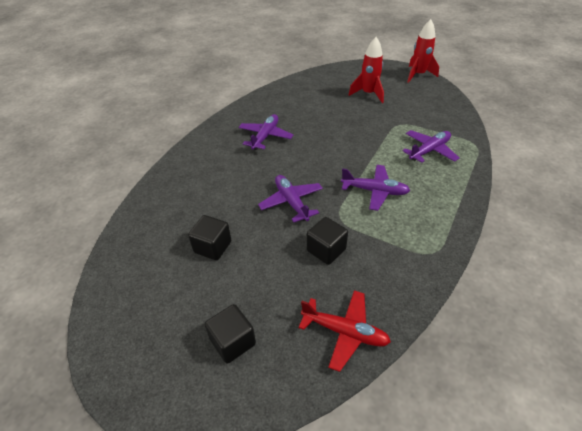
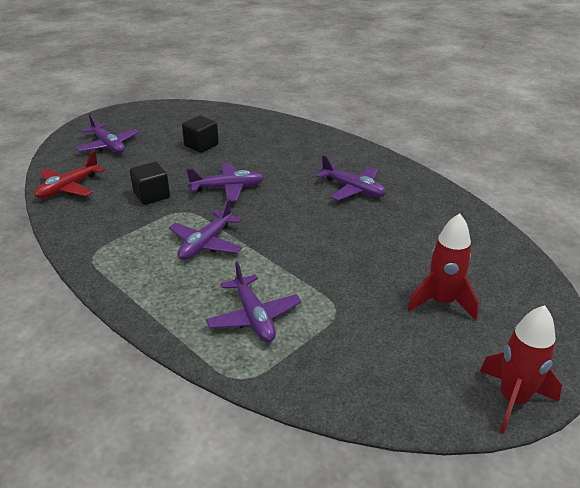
camera: 105 degrees right, 10 degrees down
(233, 342) = (108, 145): black cube -> purple plane

